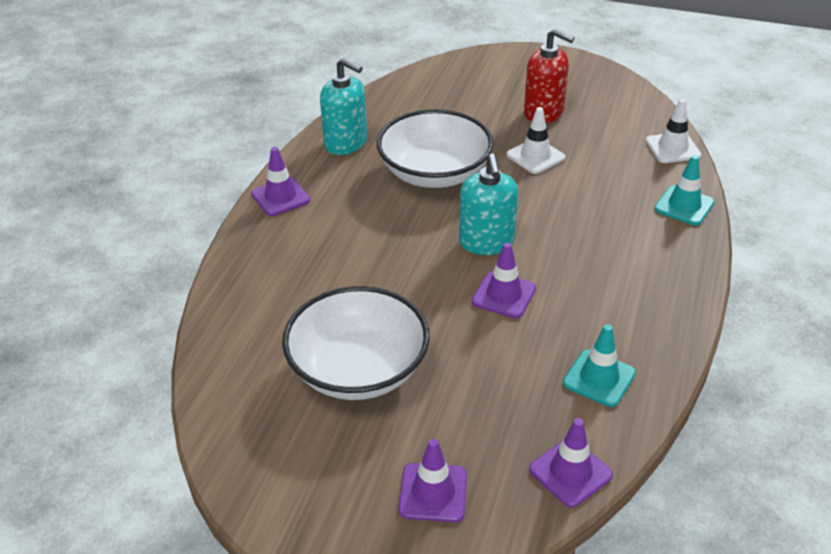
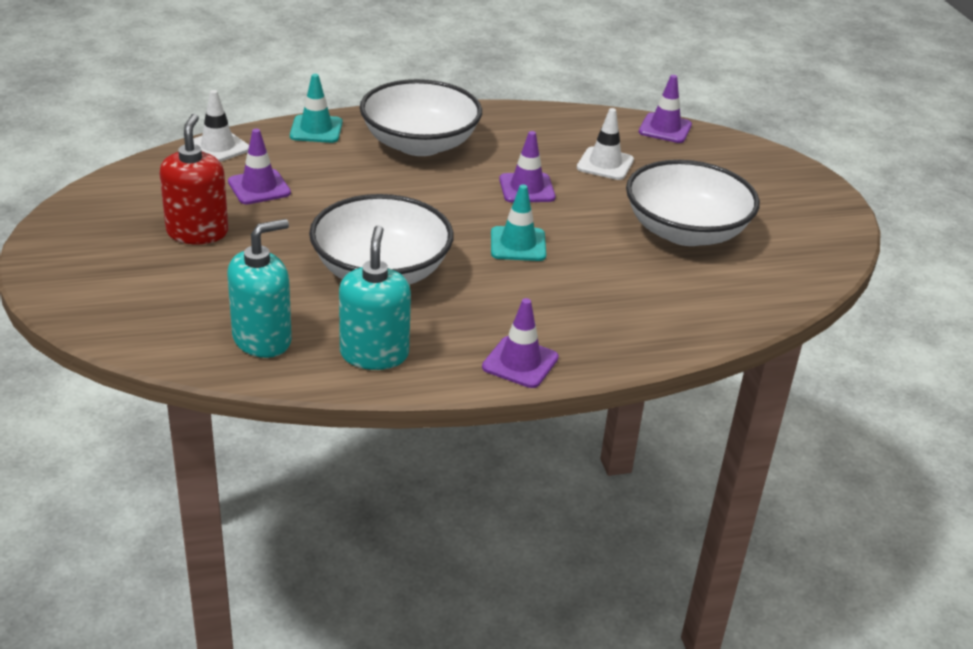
camera: 125 degrees left, 5 degrees down
(433, 492) = (744, 171): purple traffic cone -> purple traffic cone (259, 187)
(486, 242) = (466, 213): turquoise soap dispenser -> turquoise soap dispenser (262, 339)
(535, 156) = (295, 218): white traffic cone -> white traffic cone (605, 164)
(599, 378) = (571, 133): turquoise traffic cone -> turquoise traffic cone (518, 244)
(626, 258) = (420, 144): none -> white bowl

